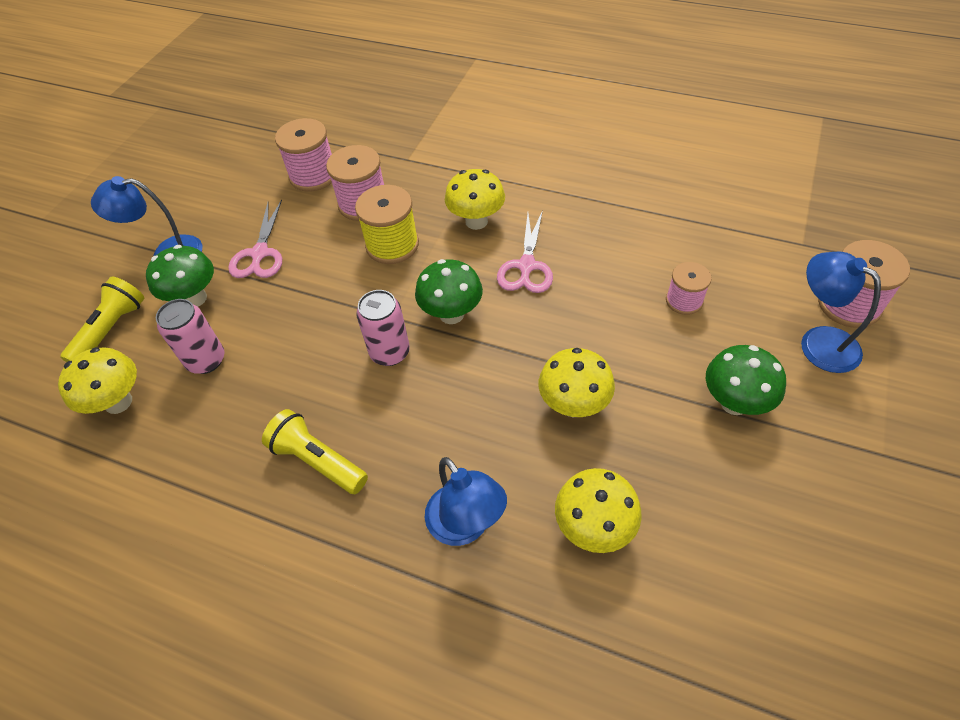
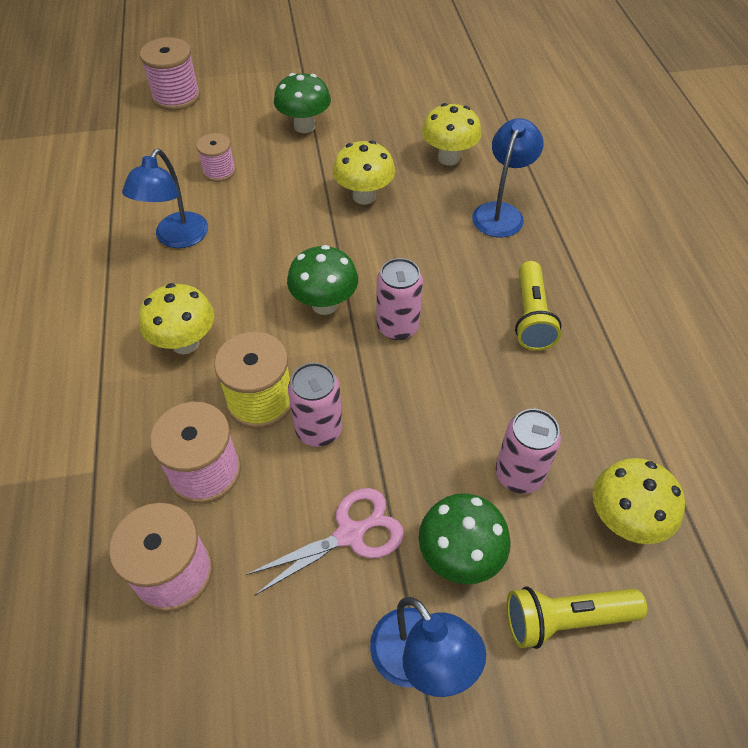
camera: 125 degrees left, 0 degrees up
(342, 266) = (319, 430): none -> pink can
(526, 266) = (231, 277): pink scissors -> none
(819, 342) = (223, 103): blue lamp -> blue lamp (177, 238)

